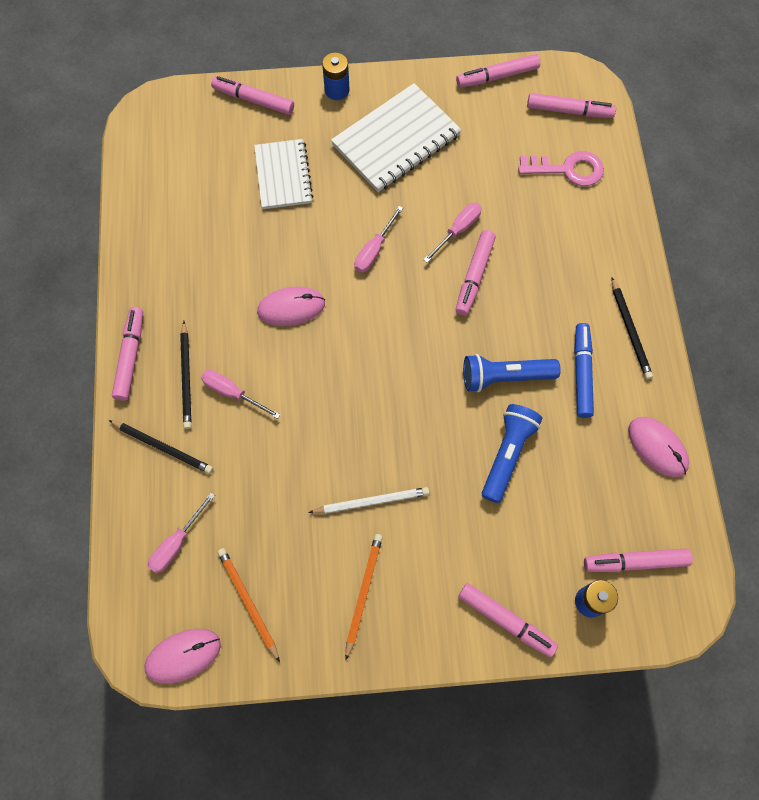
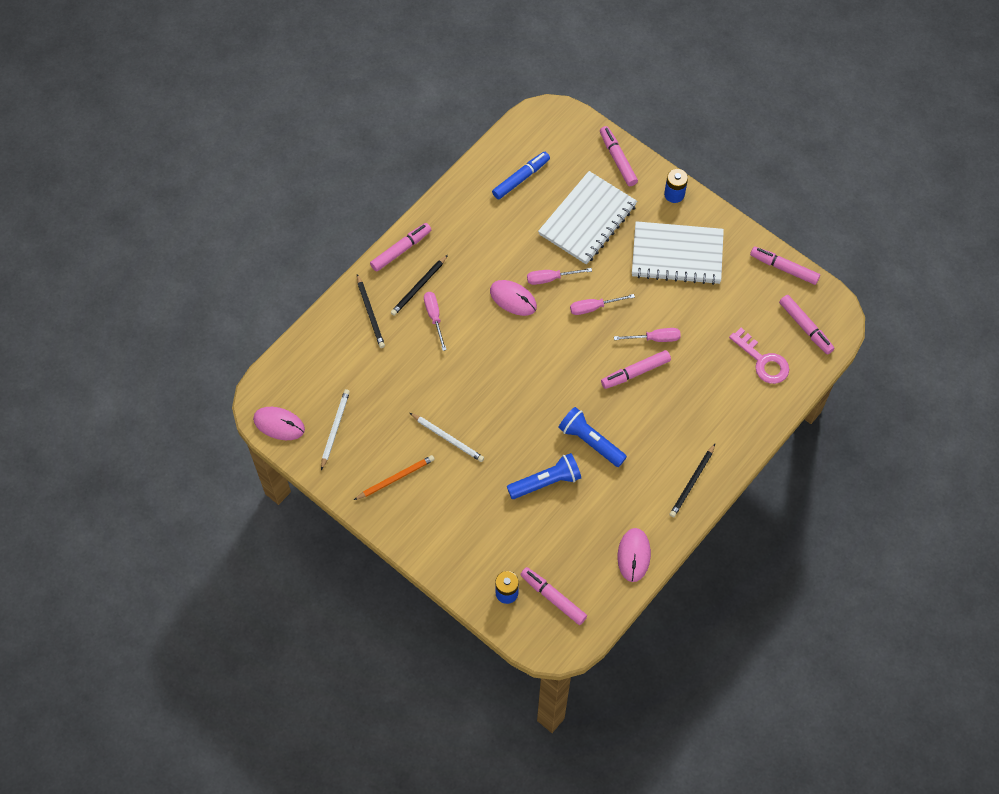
camera: 45 degrees right, 5 degrees down
(177, 543) = (329, 367): pink screwdriver -> pink screwdriver (551, 278)
(248, 602) = (335, 429): orange pencil -> white pencil
(283, 175) = (587, 219): white notebook -> white notebook, size x1.50
(506, 620) = (453, 559): pink marker -> none
(581, 373) = (636, 479): blue marker -> blue marker (521, 178)

